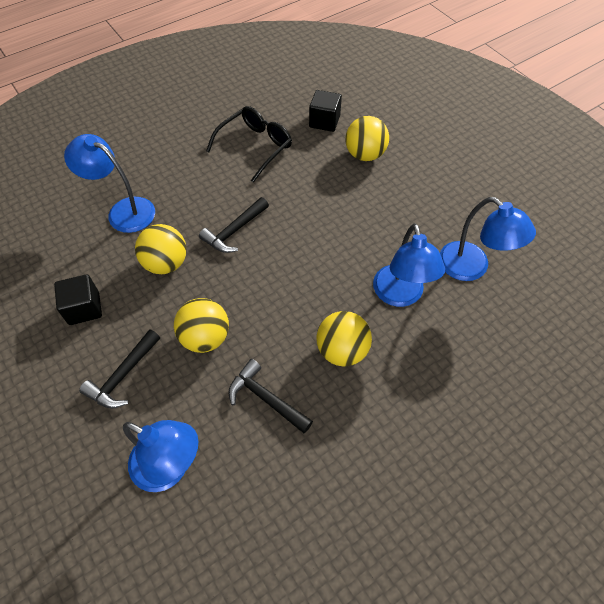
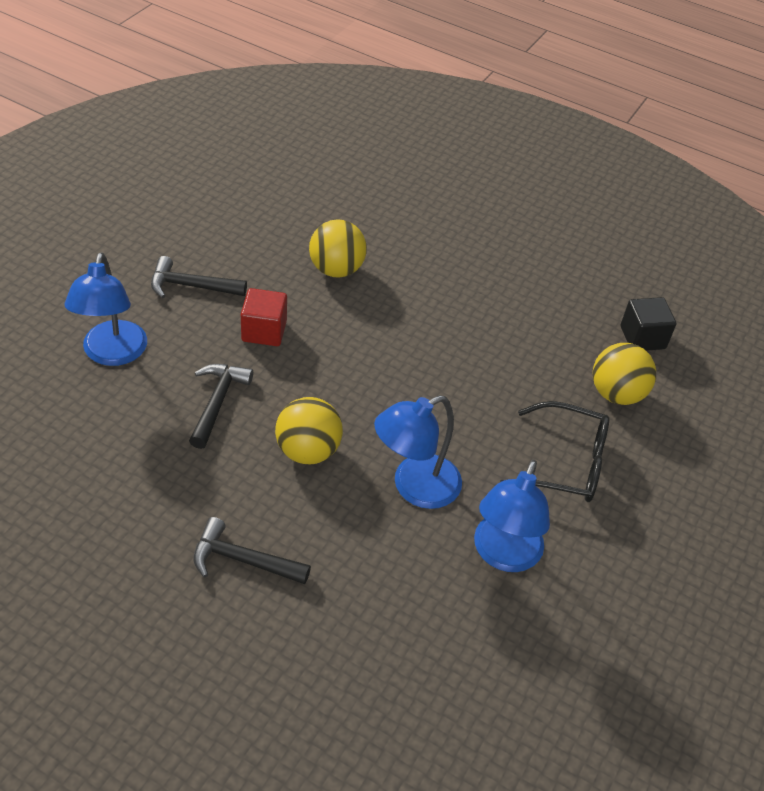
camera: 60 degrees right, 10 degrees down
(84, 308) = (250, 231): black cube -> none
(123, 211) = (382, 214): blue lamp -> none
(205, 337) = (264, 331): yellow ball -> red cube
(234, 231) = (412, 309): black hammer -> black hammer (242, 560)
(255, 147) = (548, 286): black glasses -> black glasses (565, 463)

